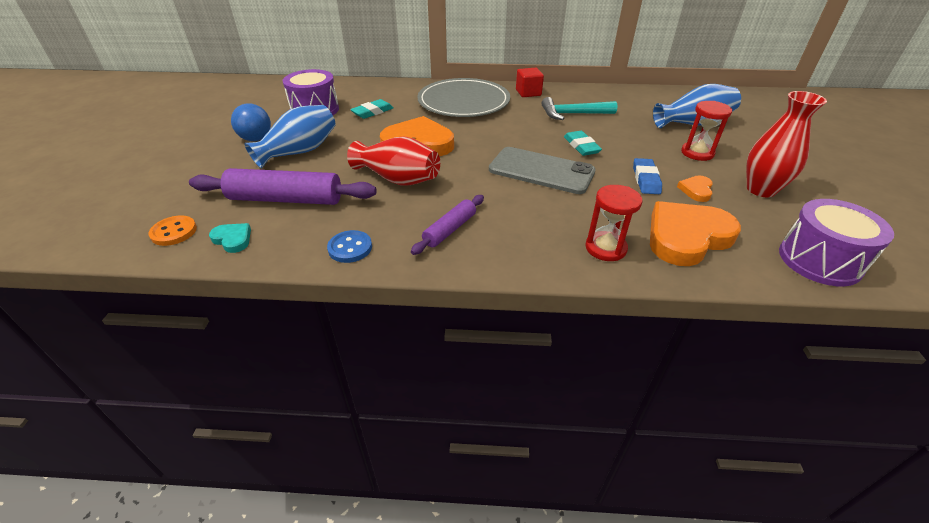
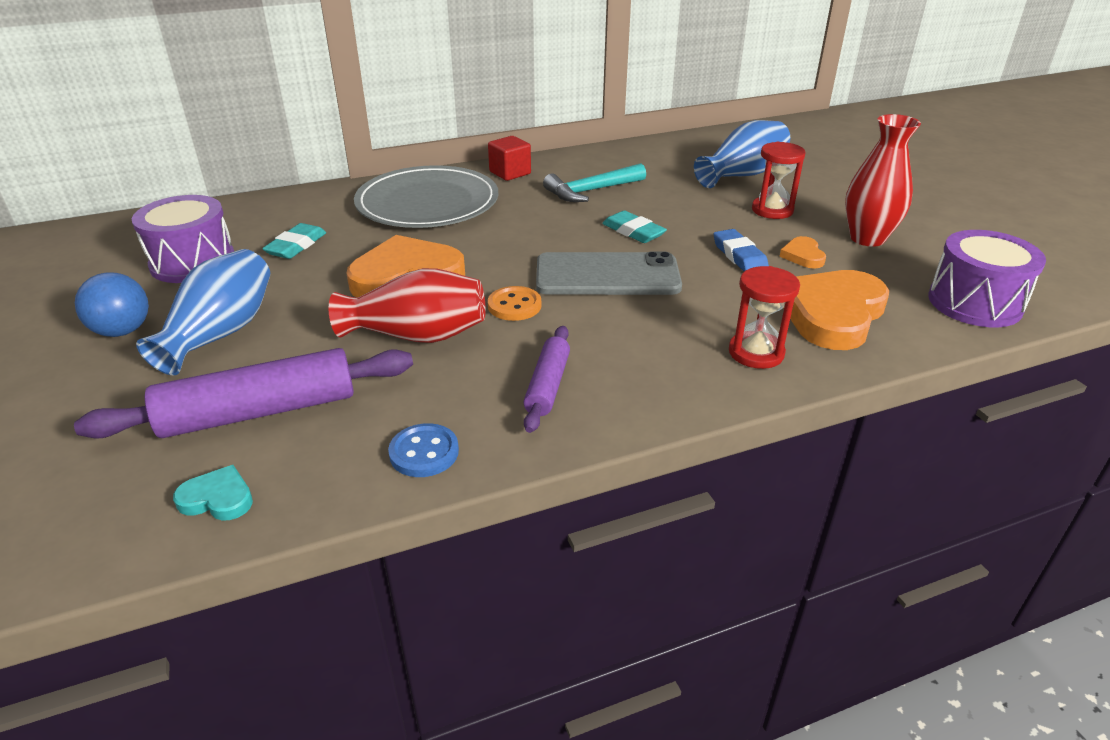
camera: 25 degrees left, 5 degrees down
(174, 232) = (94, 520): orange button -> orange button (514, 305)

